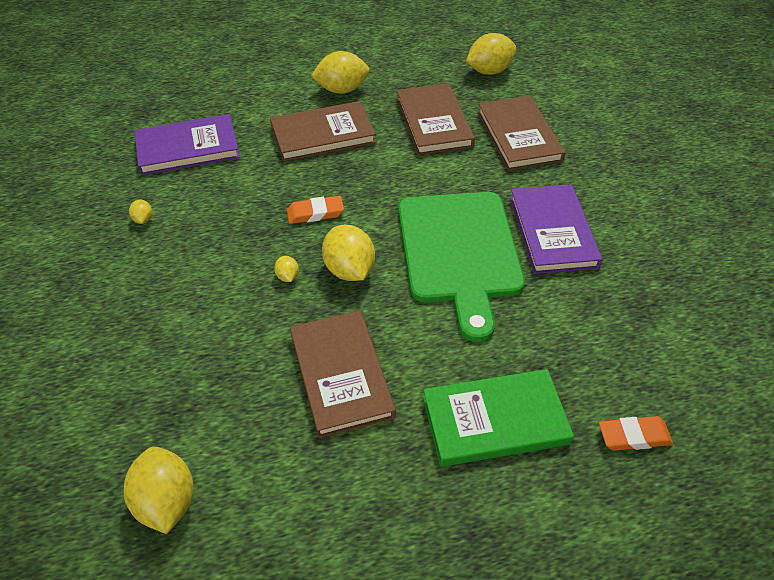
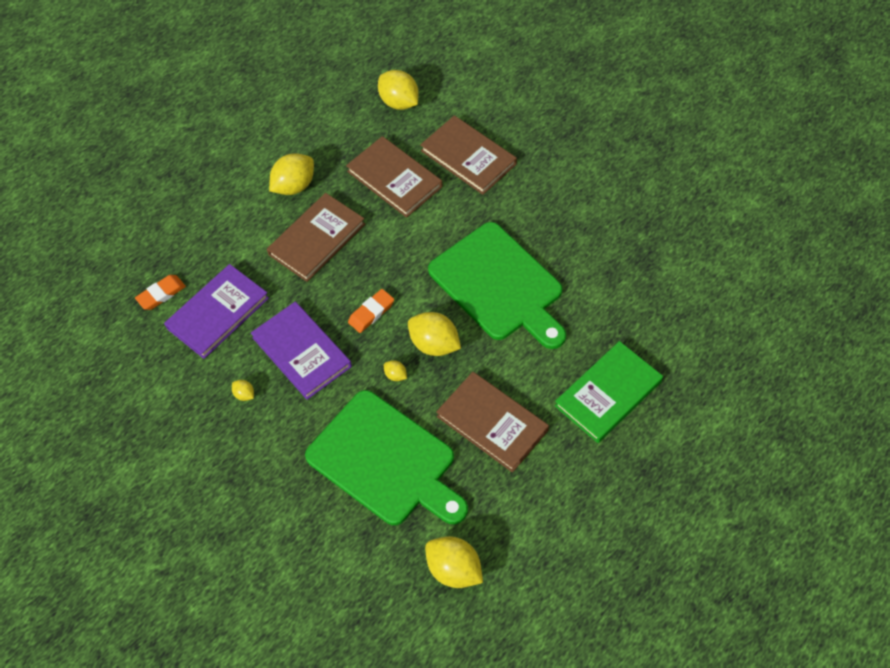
camera: 30 degrees left, 10 degrees up
(204, 347) = (385, 461): none -> green cutting board
(489, 71) = (399, 102): yellow lemon -> yellow lemon turned 75 degrees counterclockwise
(552, 232) = (550, 231): purple book -> purple book (302, 352)
(634, 436) = (693, 353): orange eraser -> orange eraser (161, 294)

